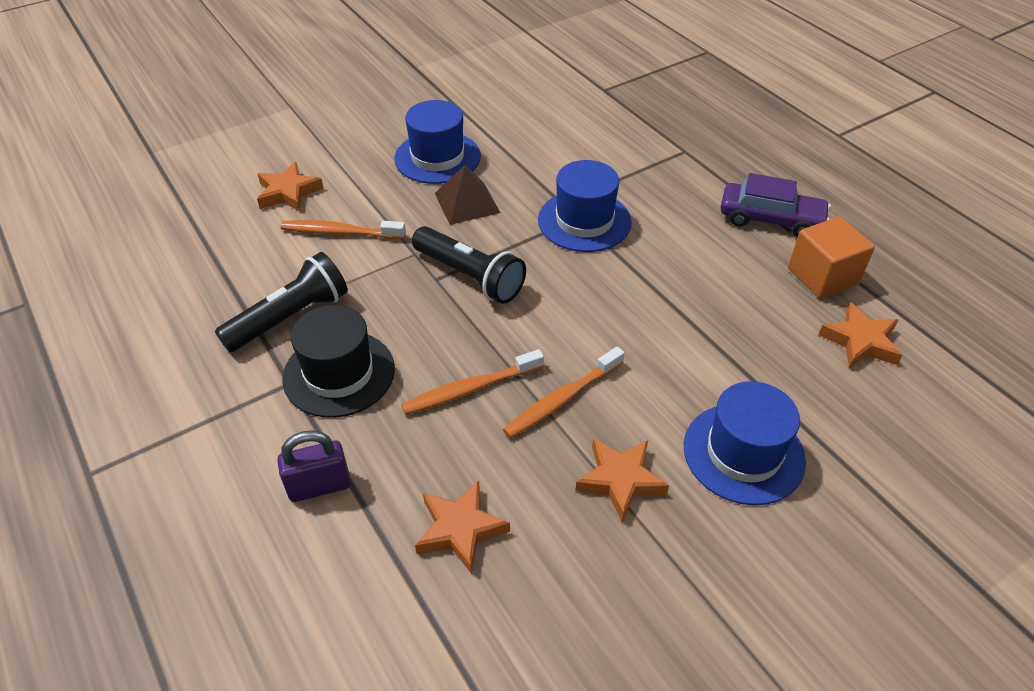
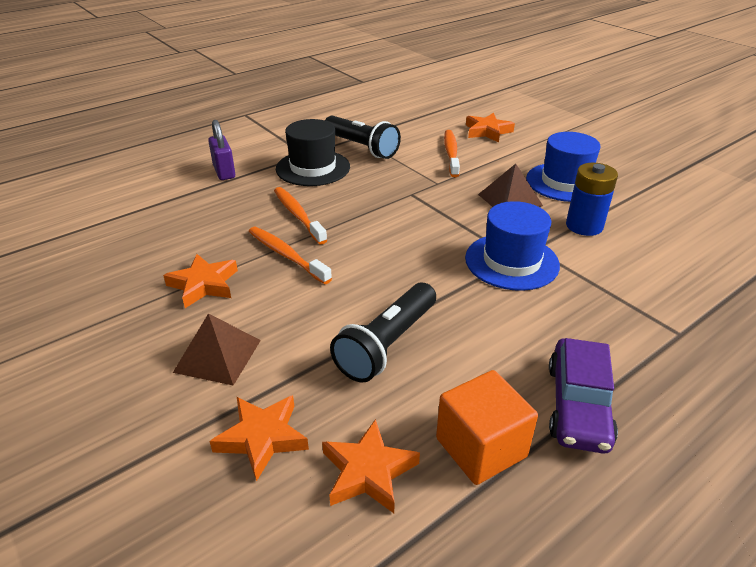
camera: 85 degrees right, 10 degrees down
(460, 529) = (180, 220): orange star -> orange star (262, 438)
(470, 277) = (417, 207): black flashlight -> black flashlight (386, 344)
(526, 163) = (584, 226): none -> blue battery
(743, 453) = (217, 355): blue hat -> brown pyramid

